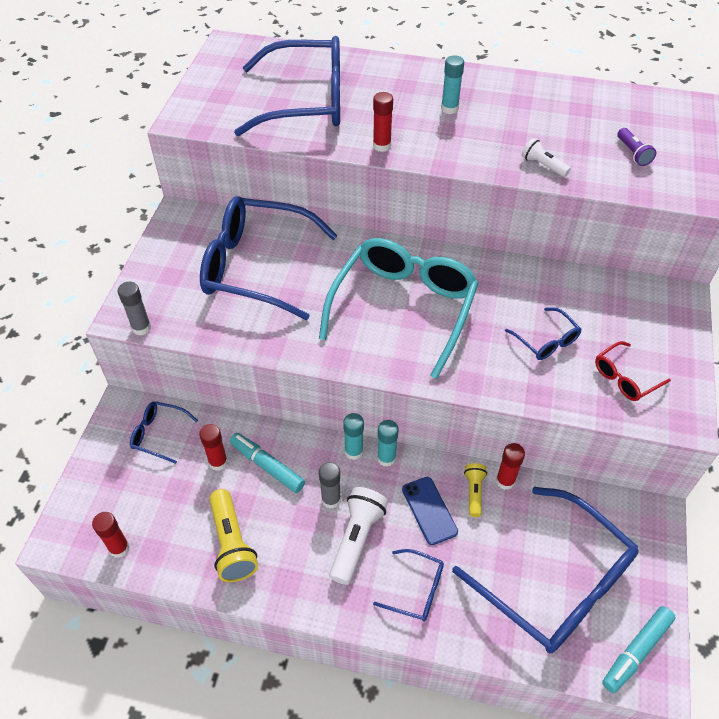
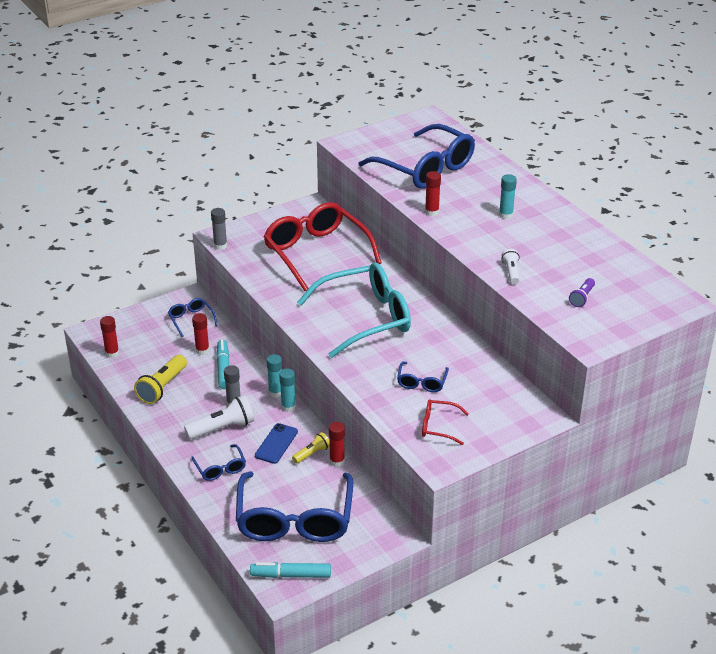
camera: 45 degrees right, 15 degrees down
(257, 267) = (316, 253): blue glasses -> red glasses

